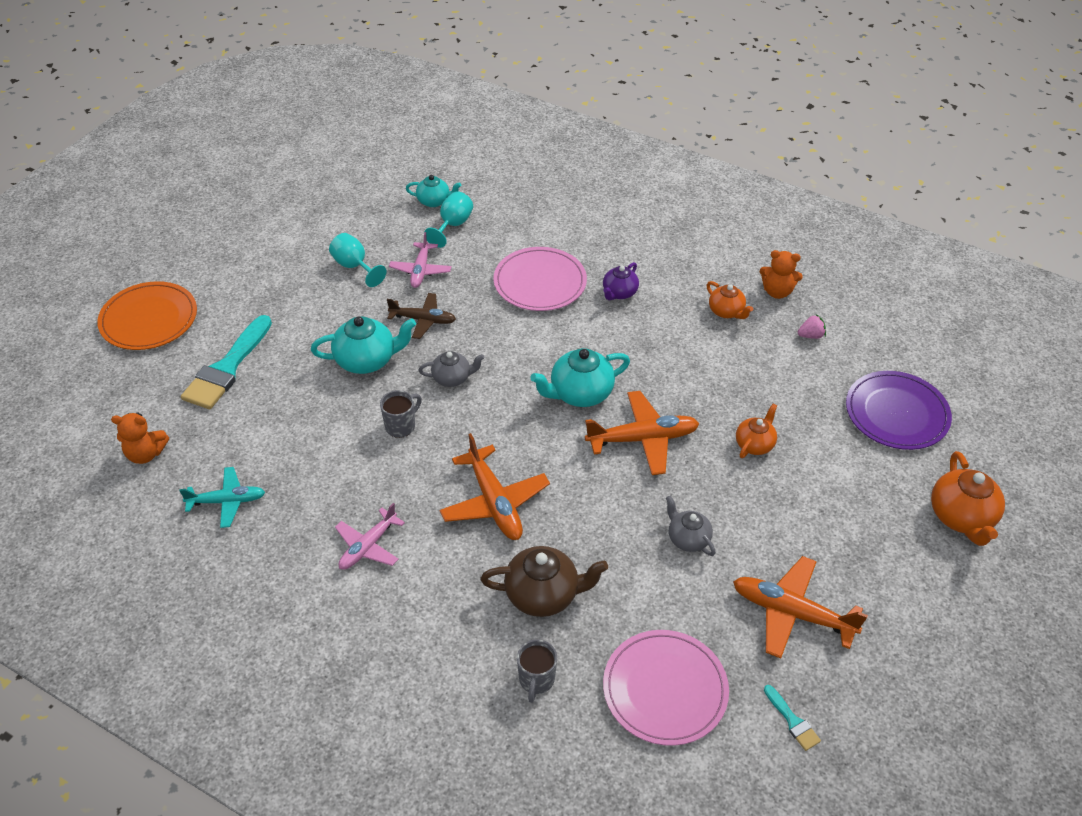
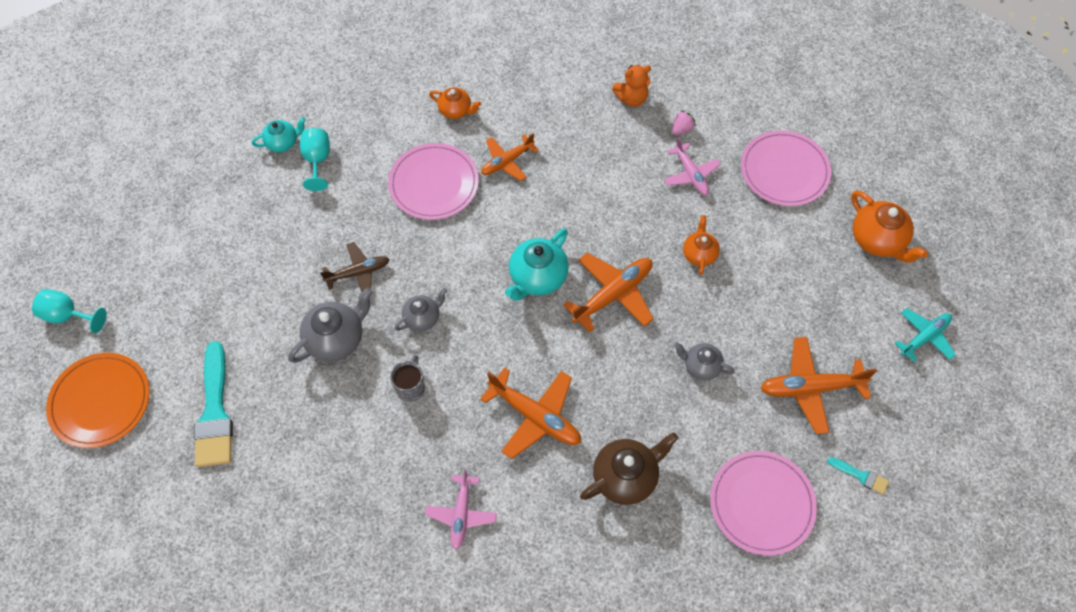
camera: 30 degrees left, 15 degrees up
(146, 454) = (204, 537): orange teddy bear -> none
(227, 501) = (312, 541): turquoise plane -> turquoise plane (924, 337)
(354, 266) = (257, 248): turquoise goblet -> turquoise goblet (68, 315)
(366, 360) = (336, 339): turquoise teapot -> grey teapot
(420, 270) = (321, 222): pink plane -> pink plane (691, 174)
(536, 680) = (667, 552): grey mug -> none
(619, 293) = (507, 162): purple teapot -> orange plane
(726, 311) = (604, 138): orange teapot -> orange teapot (456, 110)
(896, 413) = (784, 170): purple plate -> pink plate

